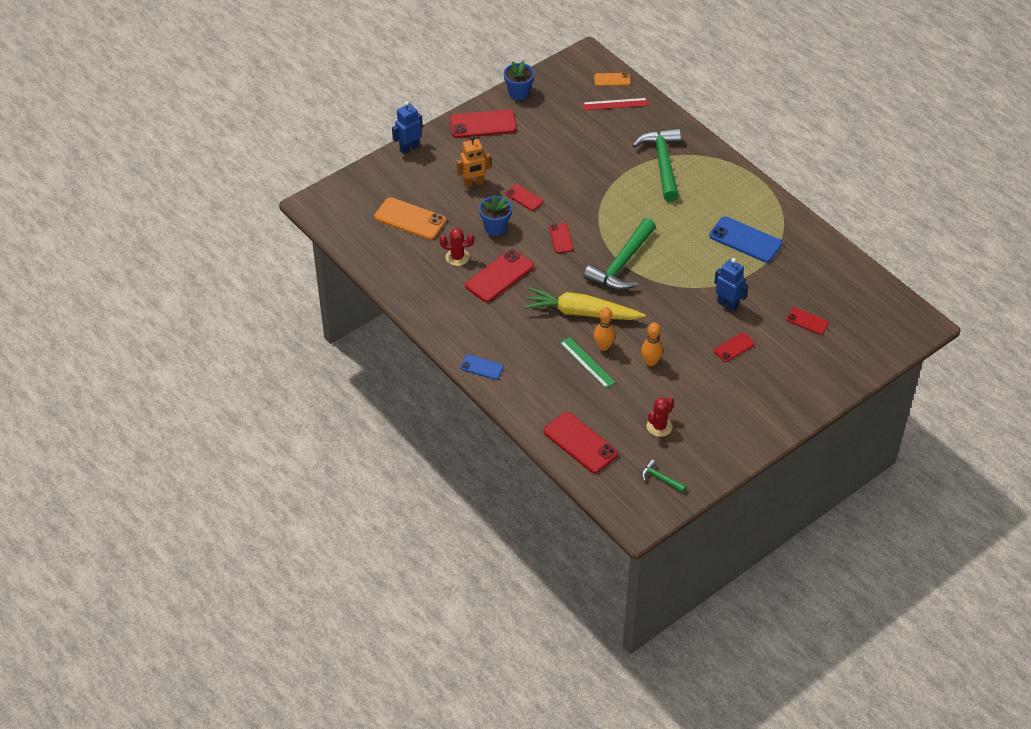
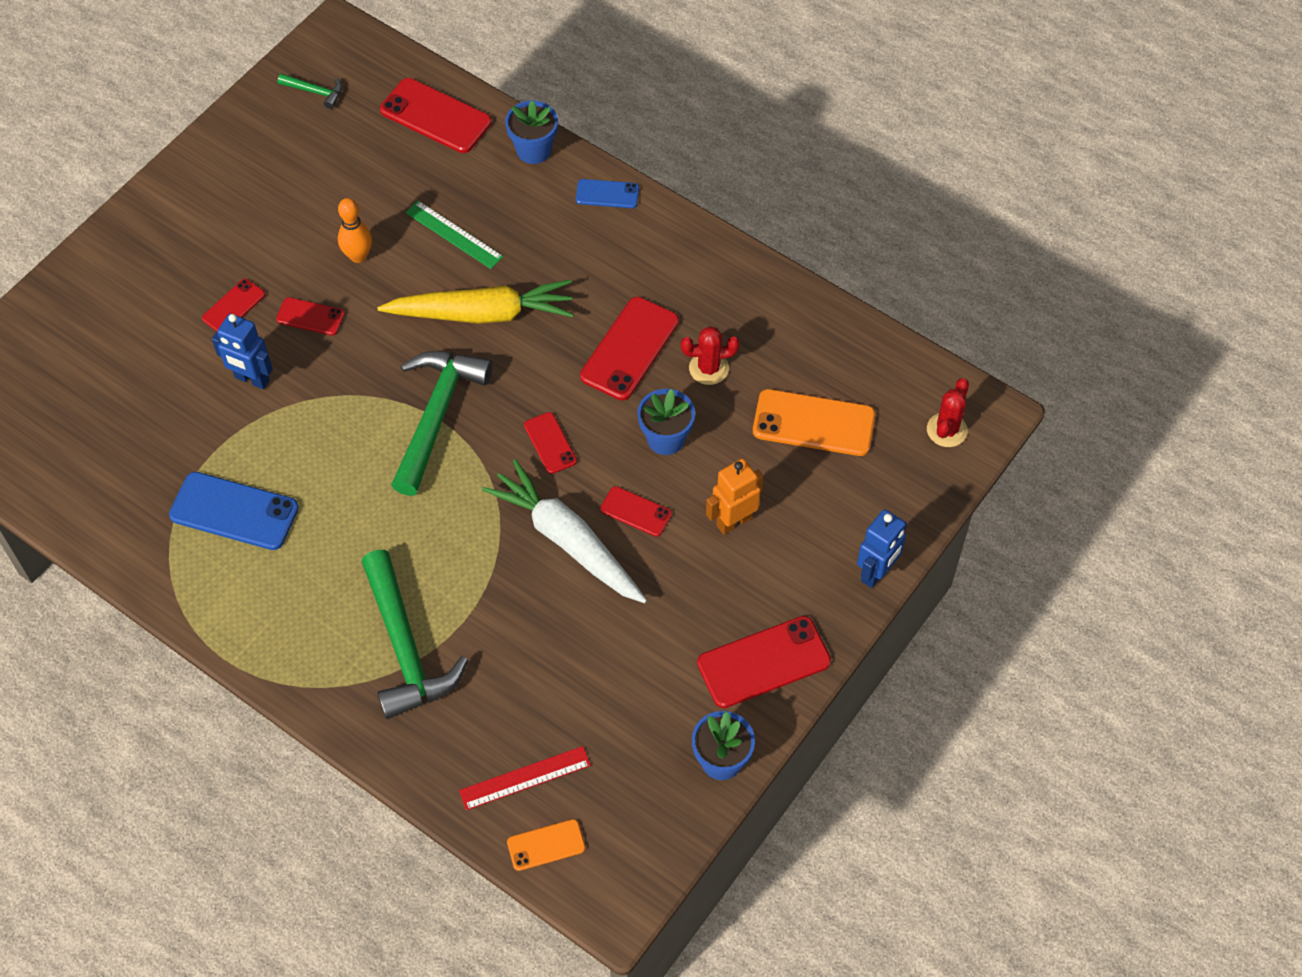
camera: 165 degrees right, 10 degrees up
(520, 405) = (533, 150): none -> blue flower pot
(565, 192) = (567, 541): none -> white carrot
(603, 346) = (435, 265): orange bowling pin -> none
(659, 426) = (329, 162): red cactus -> red cactus (946, 430)
(807, 321) = (120, 377): red phone -> red phone (310, 316)

